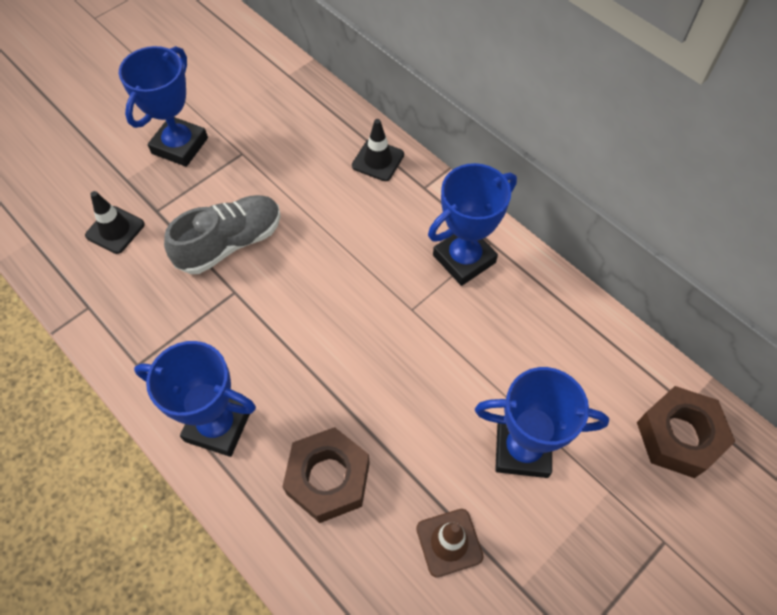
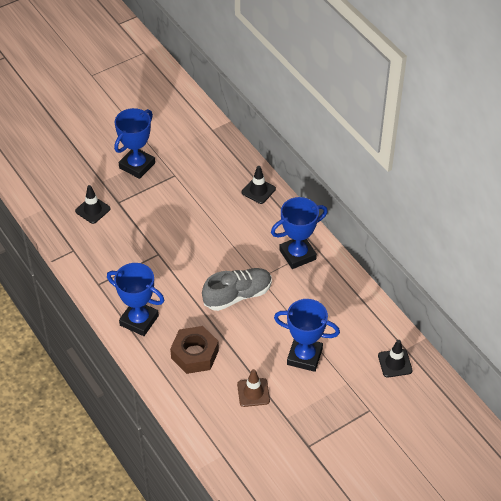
camera: 10 degrees right, 10 degrees down
(230, 243) = (159, 227): grey shoe -> grey shoe (237, 295)
(679, 436) = (395, 363): brown nut -> black traffic cone

